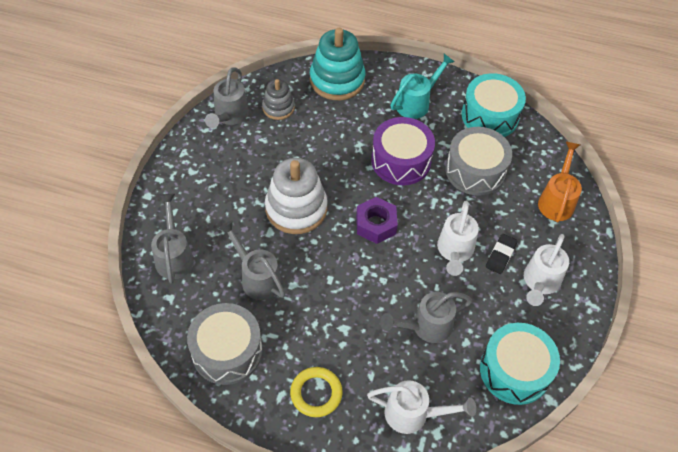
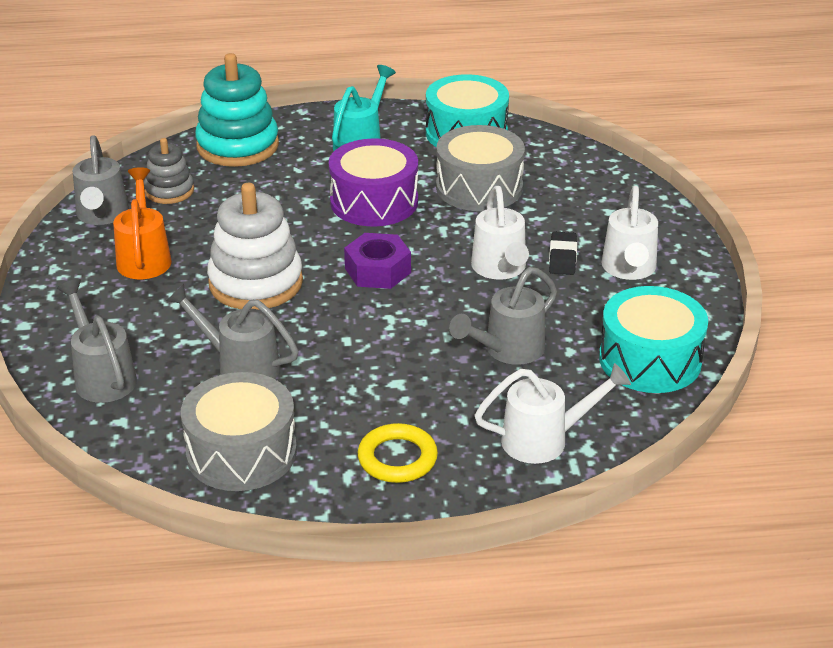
camera: 20 degrees left, 20 degrees down
(557, 200) = (601, 189): orange watering can -> orange watering can (144, 257)

